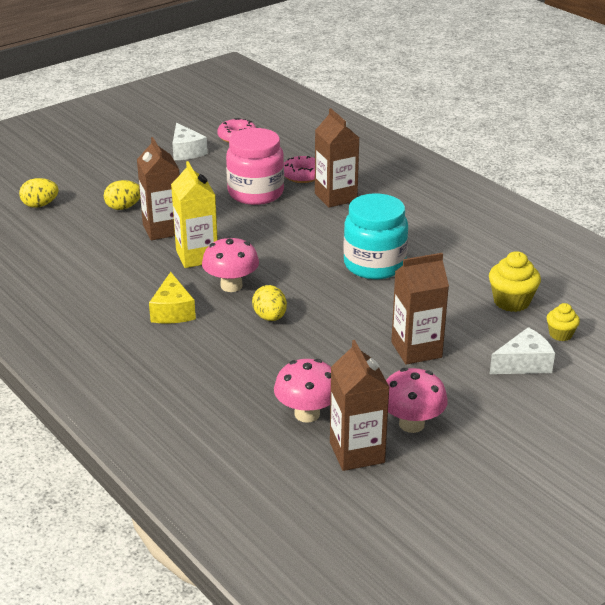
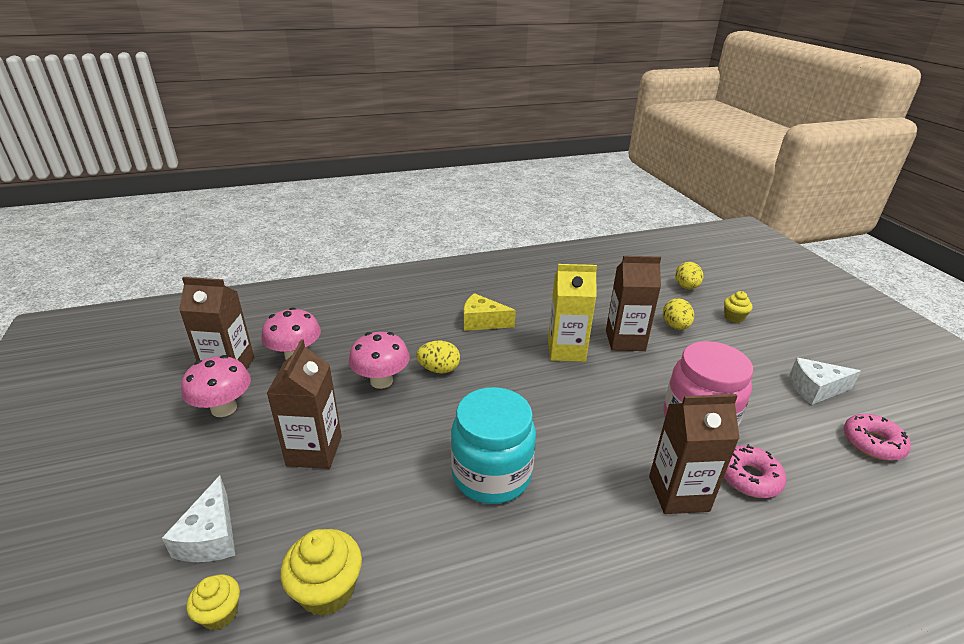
camera: 110 degrees right, 0 degrees up
(92, 181) = (733, 317): none -> yellow cupcake
(231, 286) = (504, 359): pink mushroom -> pink mushroom (381, 381)

